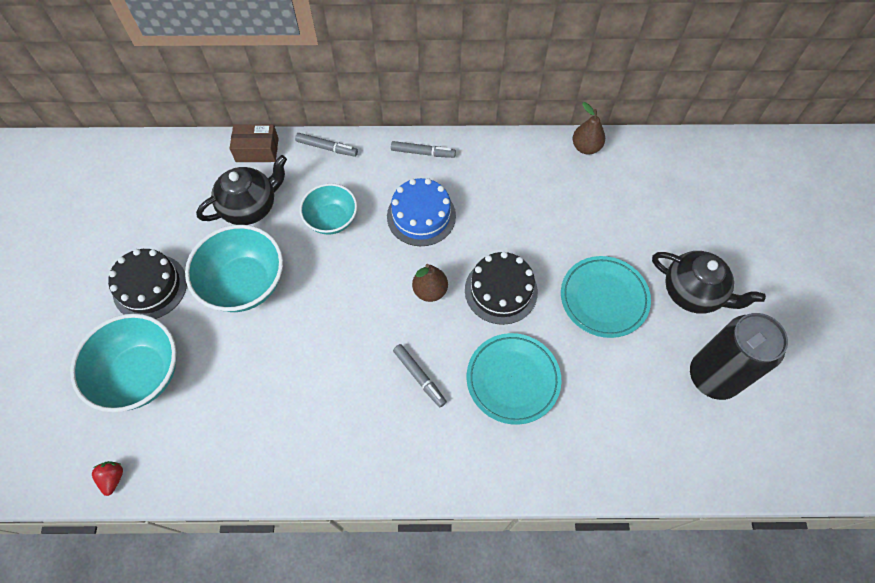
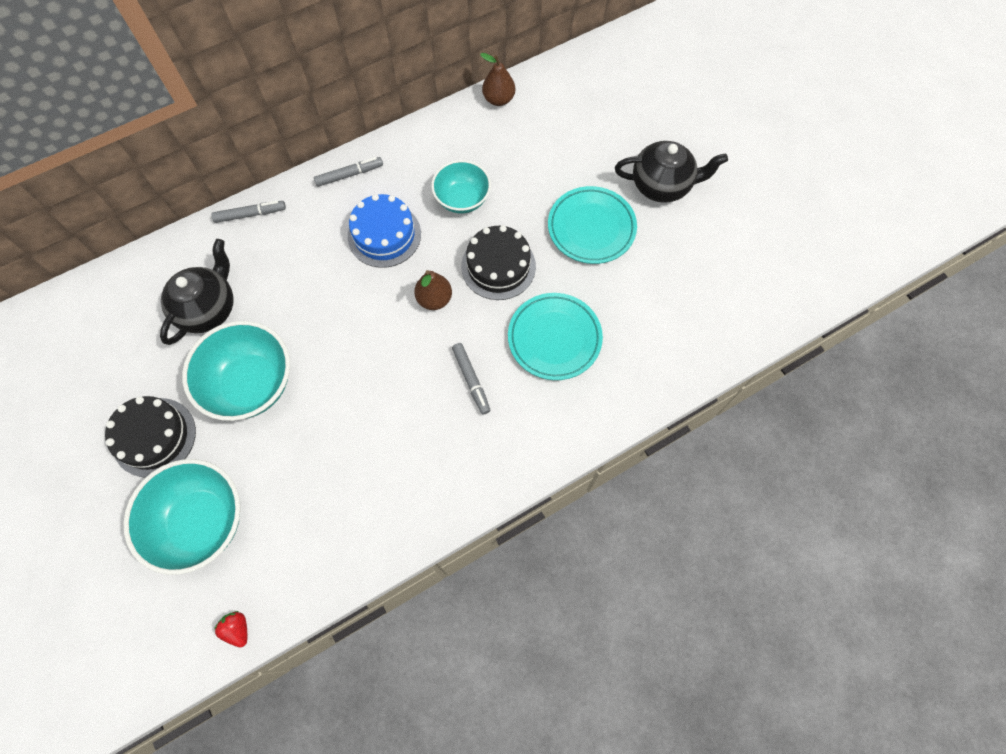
camera: 30 degrees left, 5 degrees up
(257, 150) = (179, 250): brown box -> none
(331, 220) = (299, 281): turquoise bowl -> turquoise bowl (462, 199)
(419, 377) = (471, 380): grey marker -> grey marker turned 45 degrees clockwise
(713, 376) = (716, 248): black can -> none

